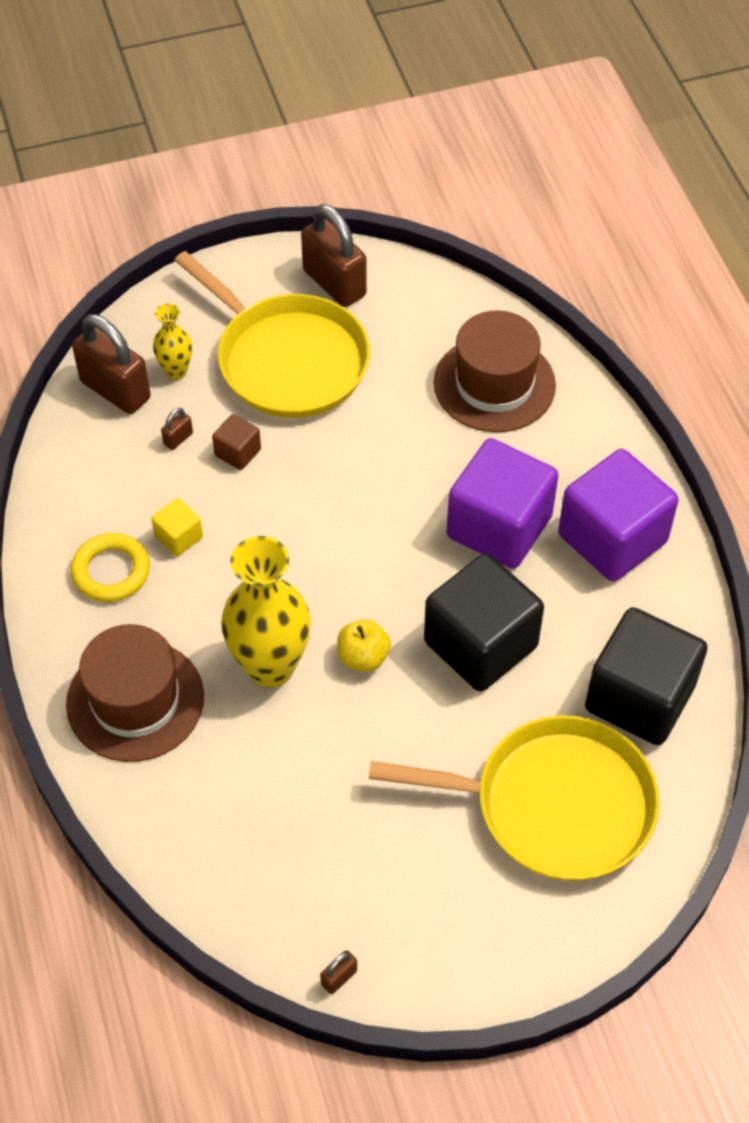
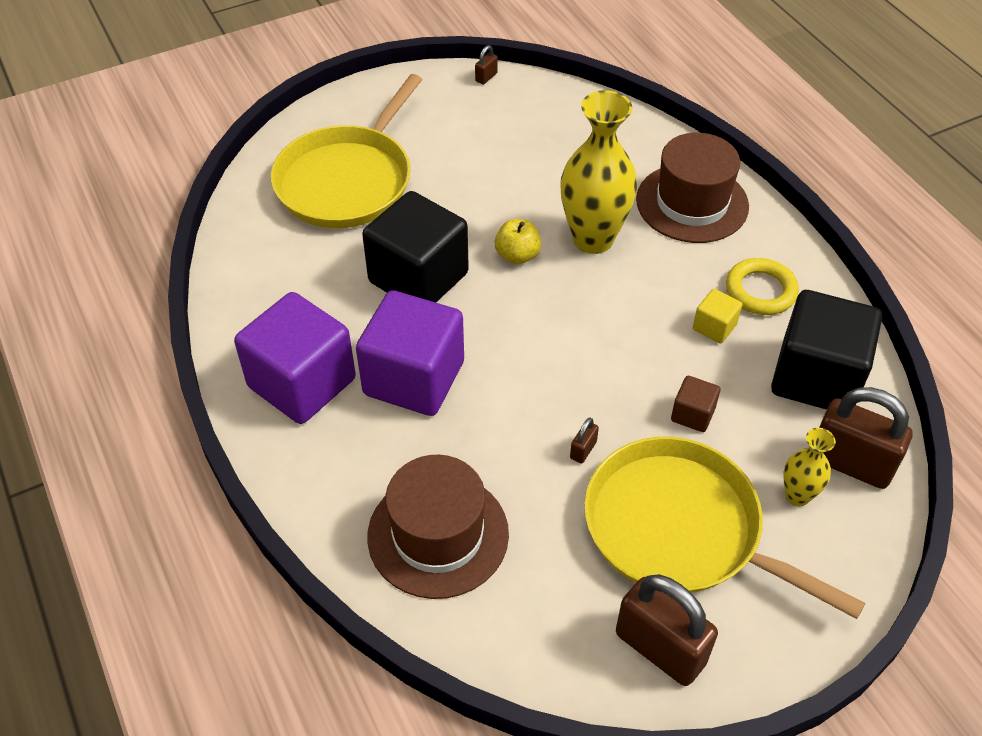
camera: 170 degrees right, 5 degrees down
(178, 439) = (759, 420): brown padlock -> brown padlock (583, 450)
(554, 805) = (348, 180): yellow pan -> yellow pan turned 60 degrees counterclockwise
(639, 697) = (279, 257): black cube -> black cube (816, 377)

